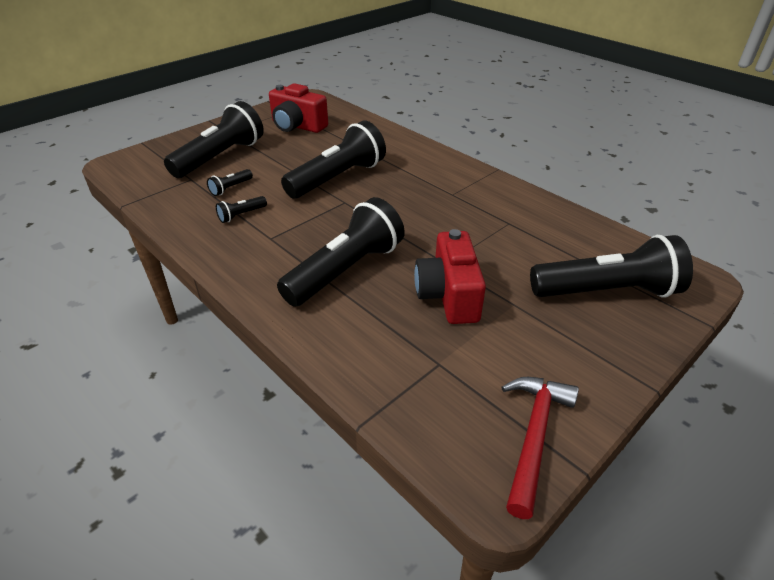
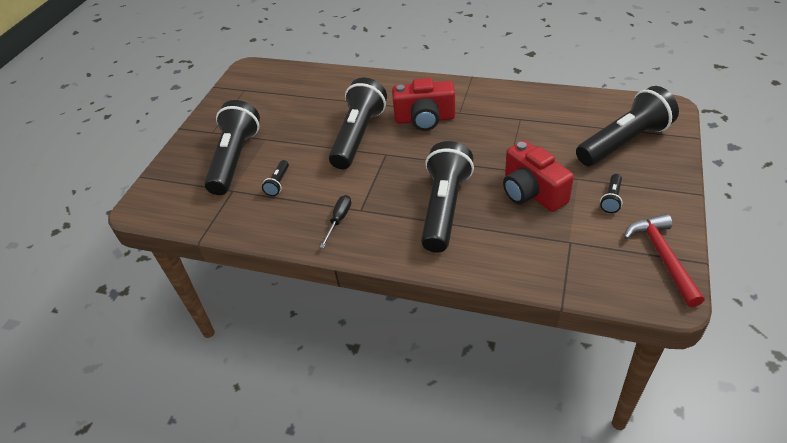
camera: 25 degrees left, 5 degrees up
(241, 215) = (315, 202): black flashlight -> black flashlight (611, 199)
(243, 238) = (339, 220): none -> black screwdriver
(297, 126) = (270, 101): red camera -> red camera (425, 119)

